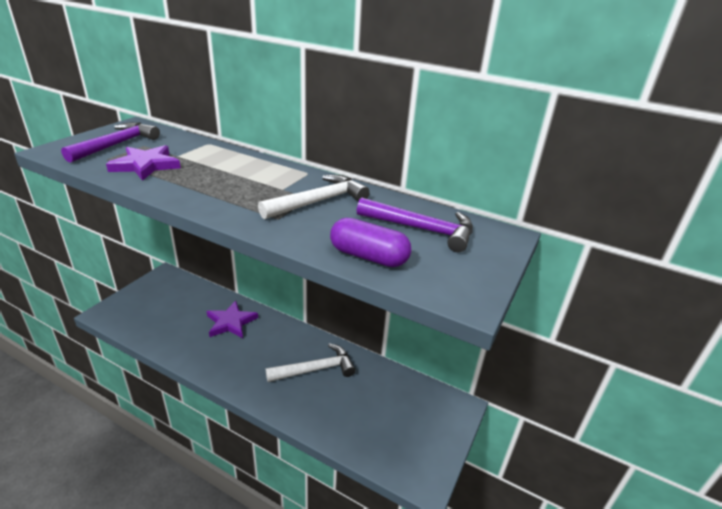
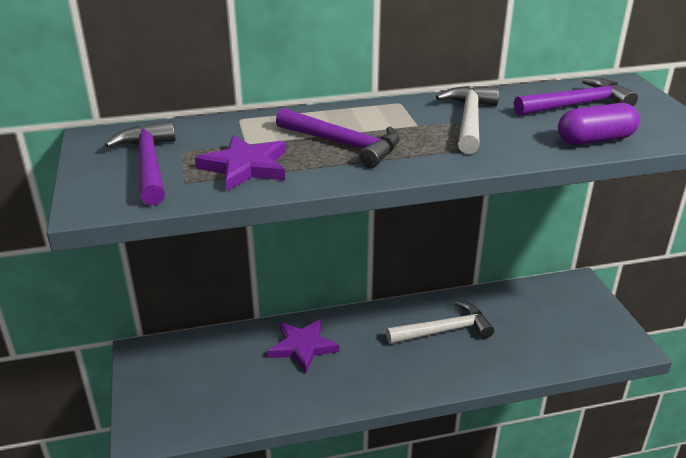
camera: 40 degrees left, 0 degrees up
(216, 178) = (343, 144): none -> purple hammer
(315, 369) = (444, 330): white hammer -> white hammer turned 45 degrees clockwise

